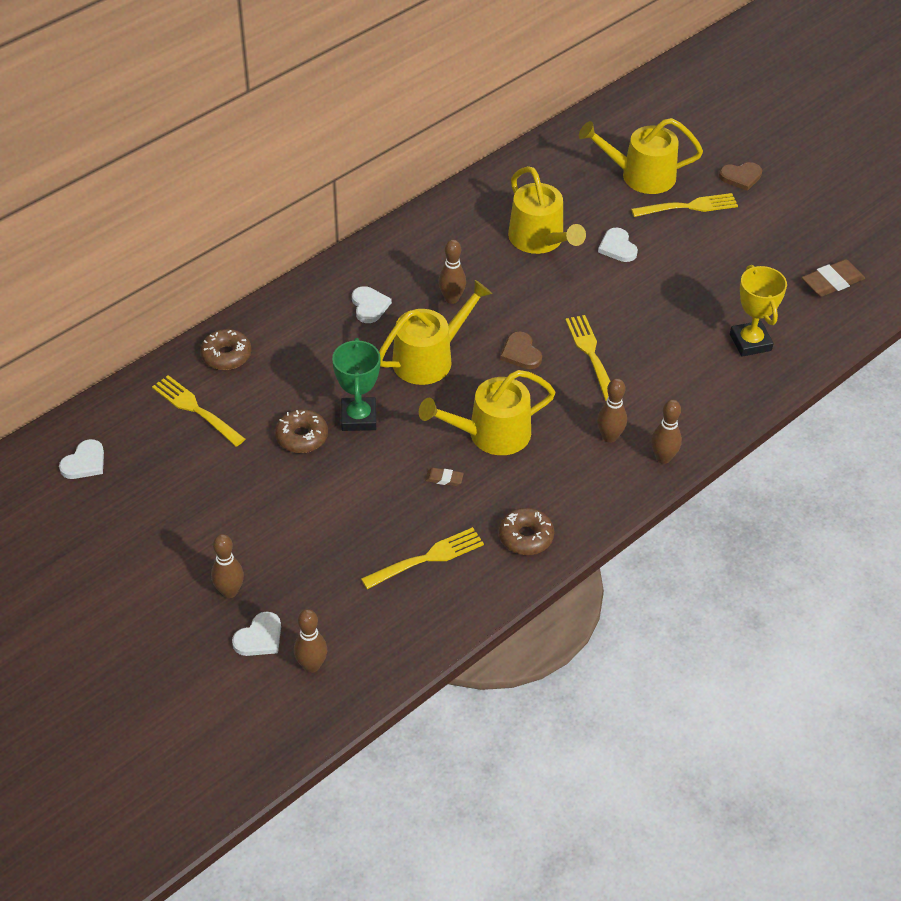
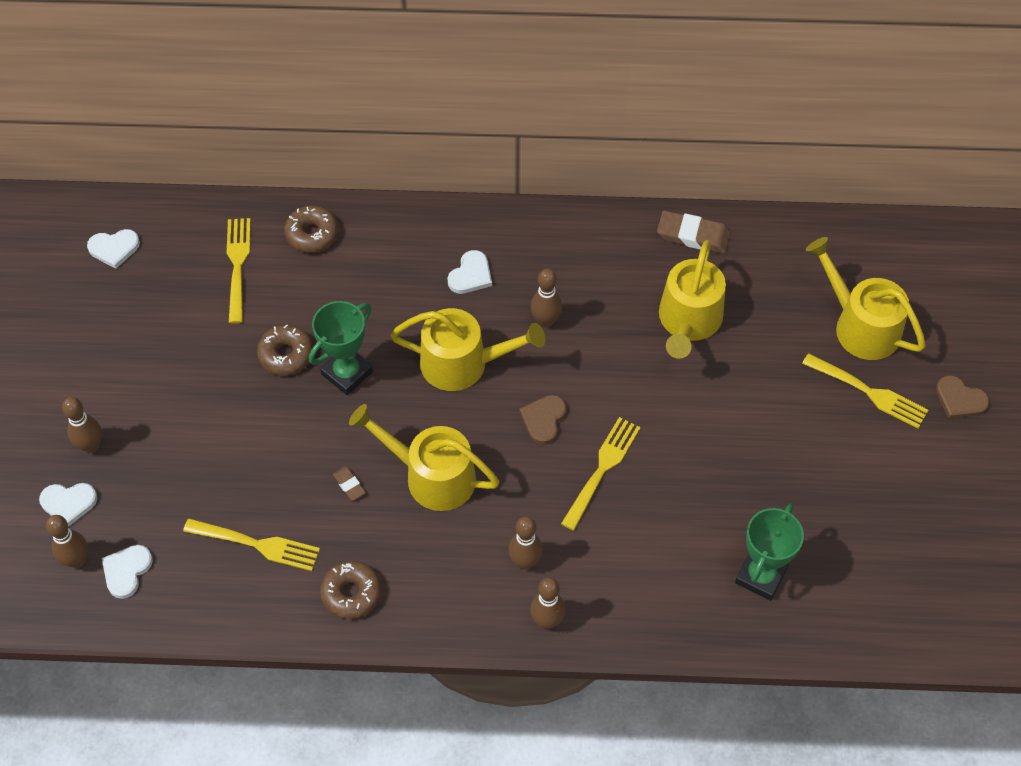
camera: 45 degrees right, 10 degrees up
(617, 247) = (750, 382): white heart -> white heart (126, 571)
(750, 342) = (760, 576): yellow trophy -> green trophy
(832, 282) = (917, 579): brown eraser -> brown eraser (693, 235)

